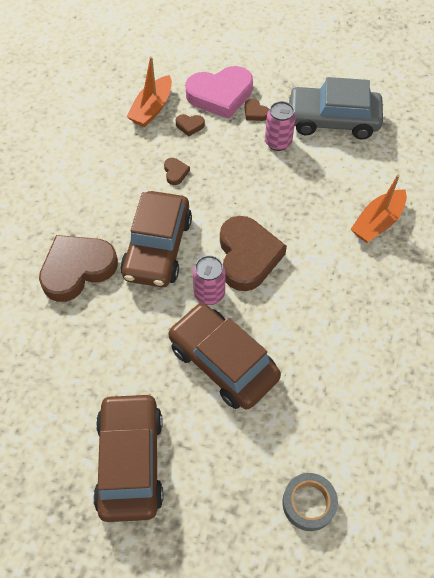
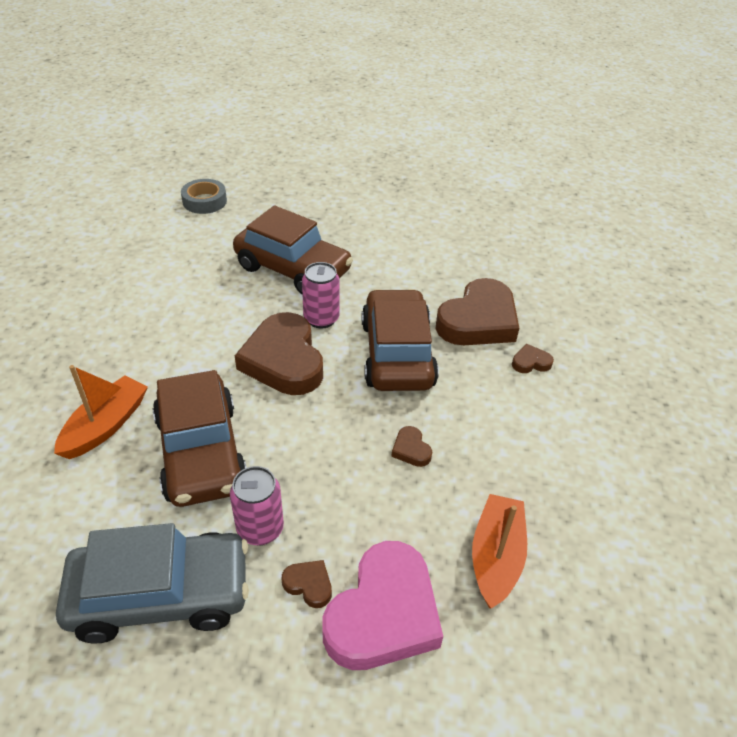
camera: 165 degrees right, 15 degrees down
(130, 461) = (356, 206): brown car -> brown car (201, 452)
(190, 126) = (418, 534): brown heart -> brown heart (530, 362)
(220, 95) = (383, 613): pink heart -> pink heart turned 150 degrees clockwise

